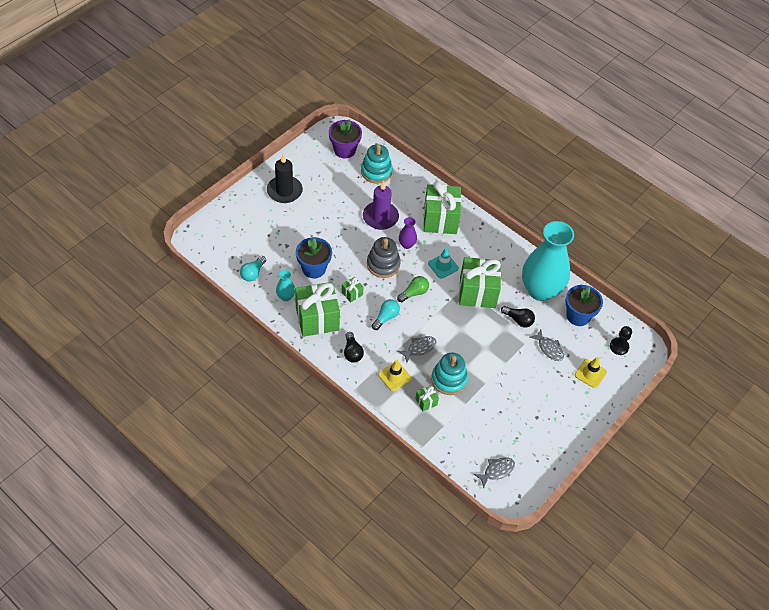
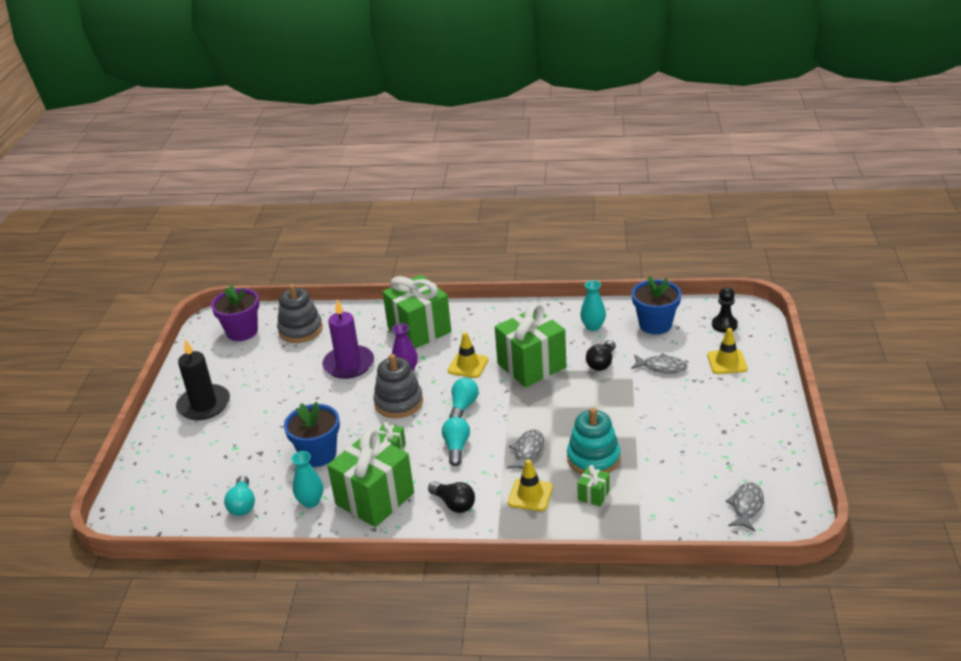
camera: 30 degrees left, 20 degrees down
(376, 172) = (300, 330): turquoise stacking toy -> grey stacking toy
(414, 293) = (463, 406): green light bulb -> turquoise light bulb
(443, 266) = (468, 365): turquoise traffic cone -> yellow traffic cone
(518, 320) = (601, 363): black light bulb -> black light bulb turned 120 degrees clockwise
(540, 290) = (593, 326): turquoise vase -> turquoise vase, size x0.41

